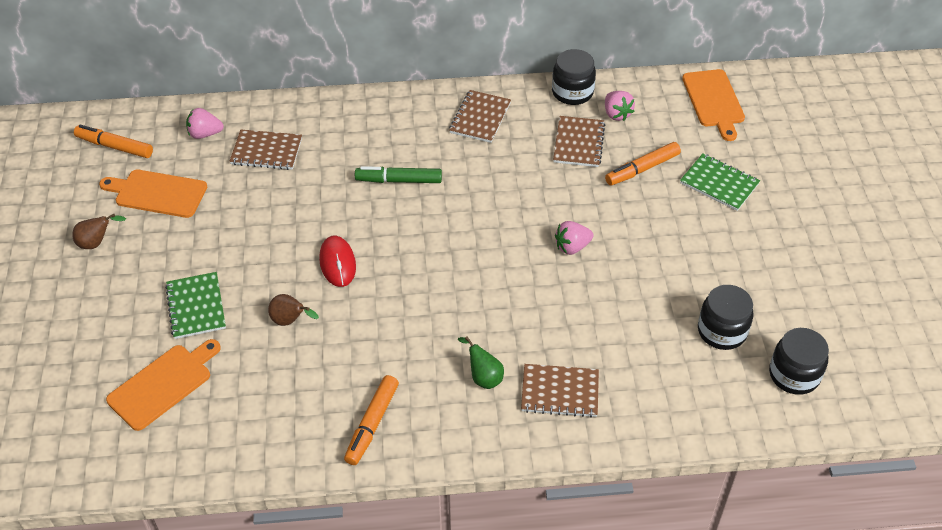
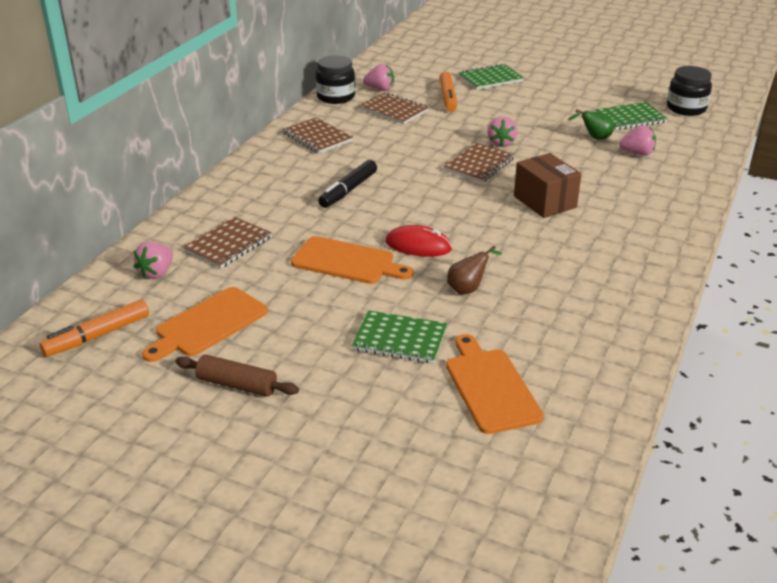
camera: 60 degrees left, 15 degrees down
(97, 243) = (237, 385): brown pear -> brown rolling pin
(372, 424) = (625, 279): orange marker -> none
(399, 180) = (348, 190): green marker -> black marker
(475, 321) = (545, 202): none -> brown box
(483, 377) = (608, 215): green pear -> green pear (594, 138)
(560, 392) = (646, 189): brown notebook -> brown notebook (479, 165)
(636, 362) = (637, 153): none -> pink strawberry
(714, 101) = (408, 57): orange cutting board -> orange cutting board (347, 262)
(722, 331) = (630, 118): black jar -> green notebook

